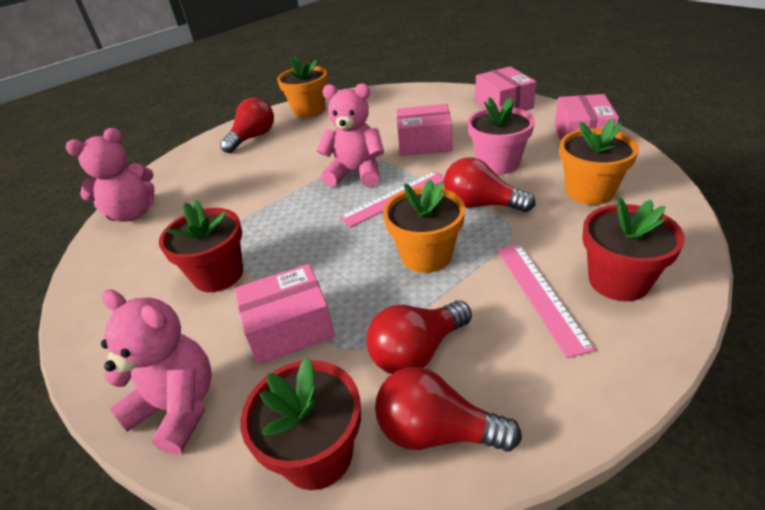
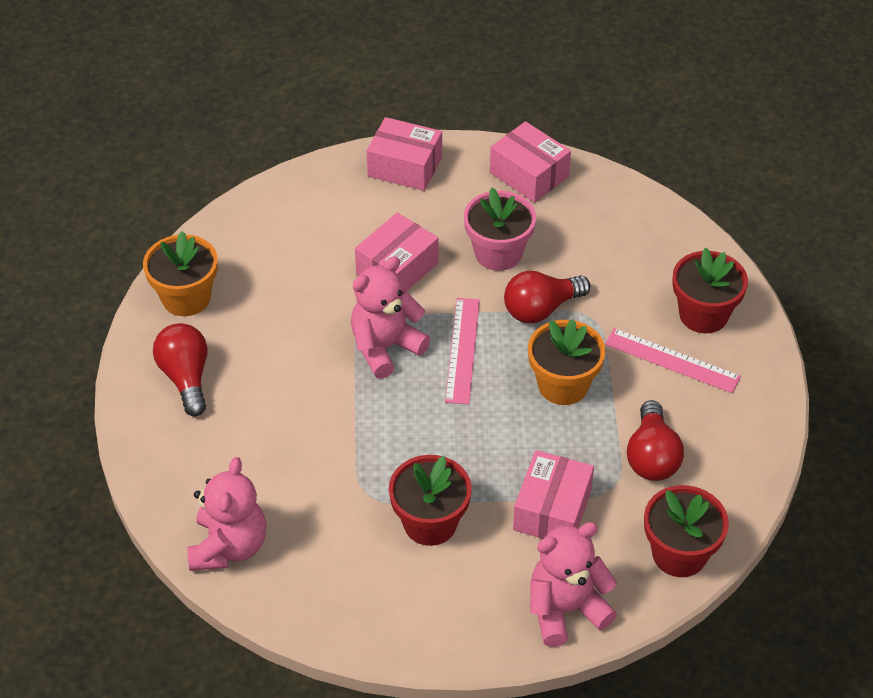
camera: 55 degrees left, 10 degrees up
(437, 431) = (720, 489): red light bulb -> none
(589, 191) = (603, 241): orange flower pot -> none

